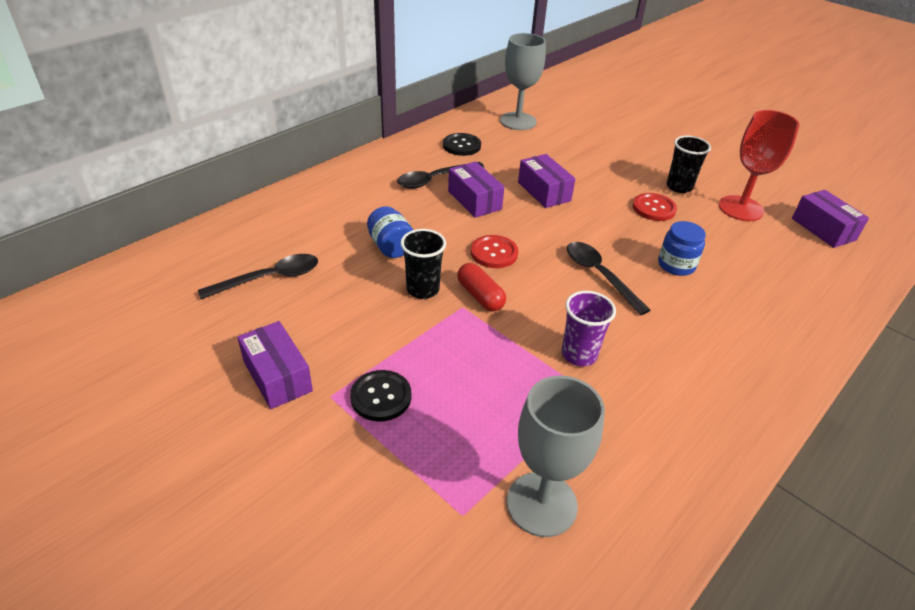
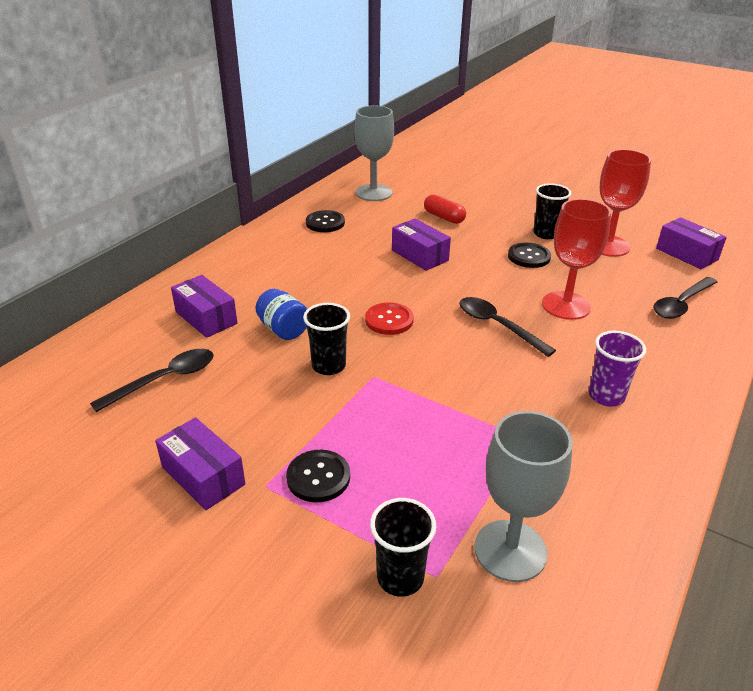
camera: 10 degrees left, 5 degrees down
(428, 509) = (400, 577): none -> black cup
(434, 179) = (308, 258): black spoon -> black spoon (681, 304)
(474, 200) = (354, 273): purple box -> purple box (206, 318)
(480, 296) = (388, 363): red capsule -> red capsule (444, 217)
(579, 355) = (501, 403): purple cup -> purple cup (606, 396)
(654, 208) = (529, 257): red button -> black button
(676, 265) = (566, 305): blue jar -> red goblet

